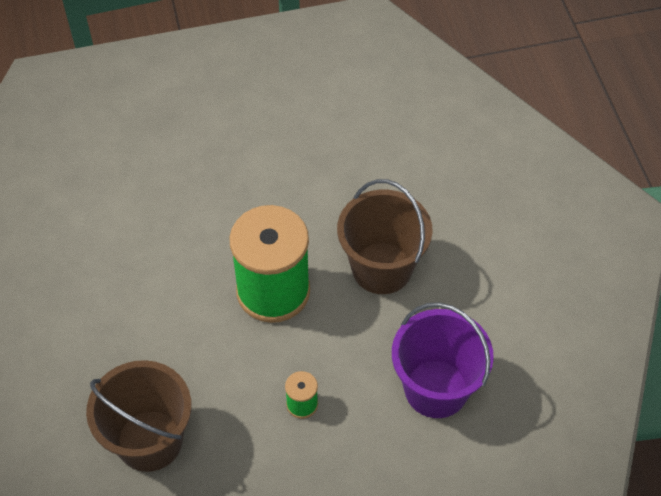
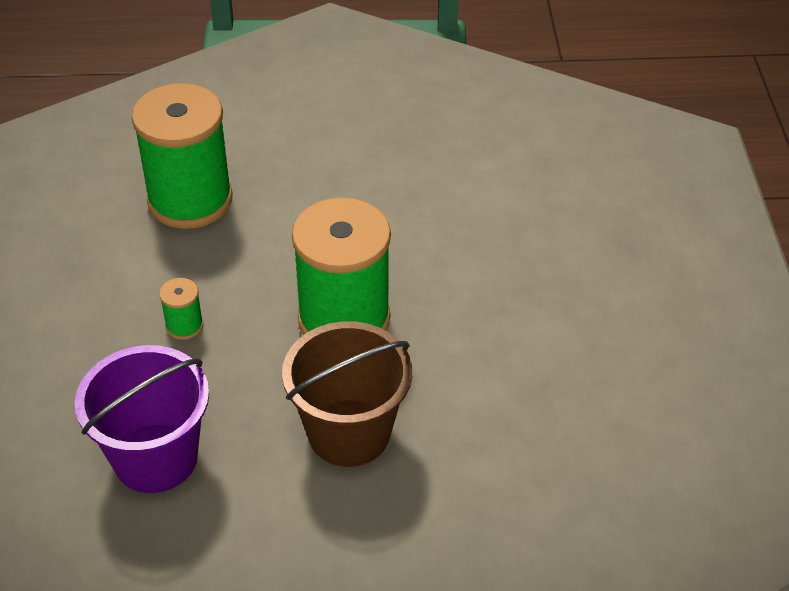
camera: 100 degrees right, 10 degrees down
(149, 440) = (190, 200): brown bucket -> green spool

